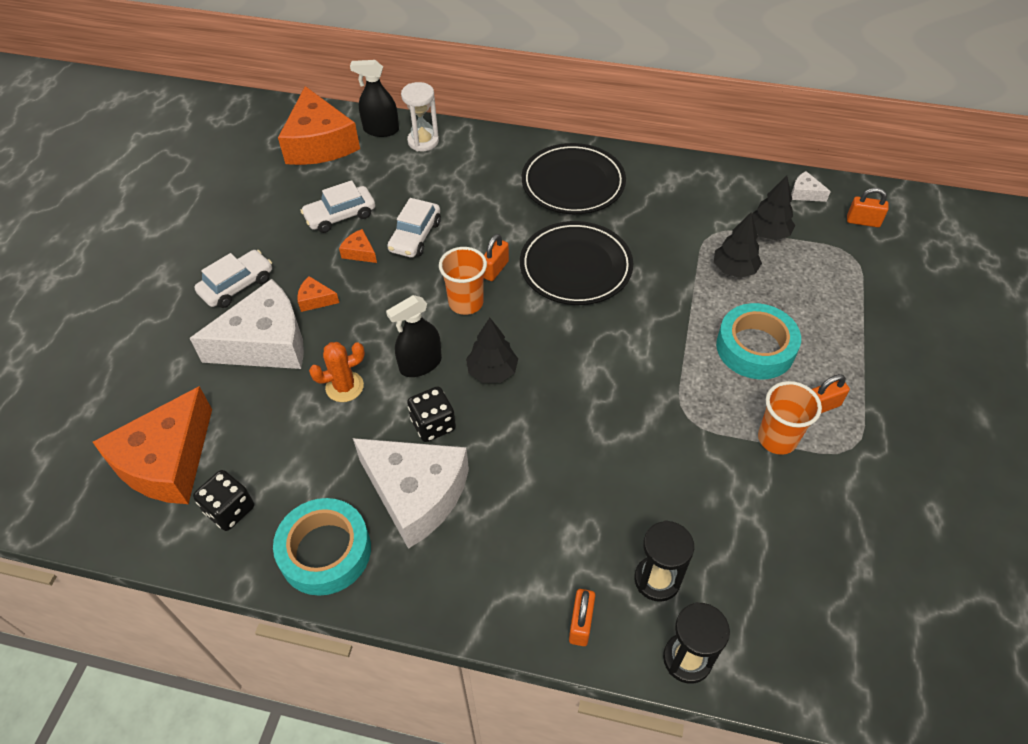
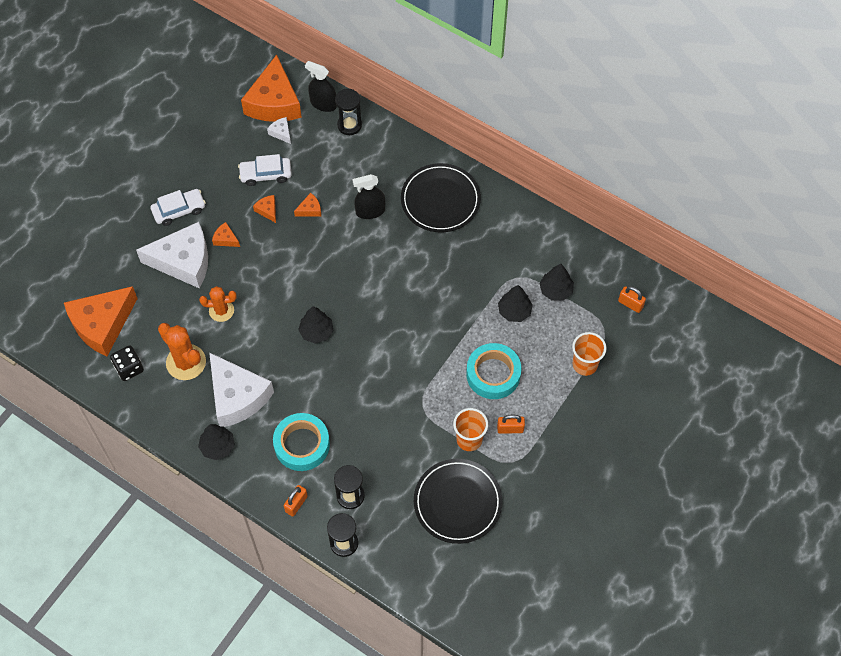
camera: 20 degrees right, 10 degrees up
(317, 472) = (186, 362): none -> orange cactus
(325, 551) = (174, 412): turquoise tape -> turquoise tape (302, 445)
(415, 236) = (310, 209): white car -> orange cheese
(416, 579) = (217, 446): none -> black tree
(420, 364) = (274, 311): black spray bottle -> black spray bottle (370, 211)
(423, 141) = (349, 125): white hourglass -> black hourglass
(433, 424) = (265, 355): black dice -> none
(466, 303) = (321, 275): orange cup -> orange cup (585, 364)
(495, 269) = (352, 255): orange padlock -> none
(575, 267) = (407, 272): black plate -> black plate (457, 502)
(805, 193) = (604, 266): white cheese -> white cheese (281, 133)

